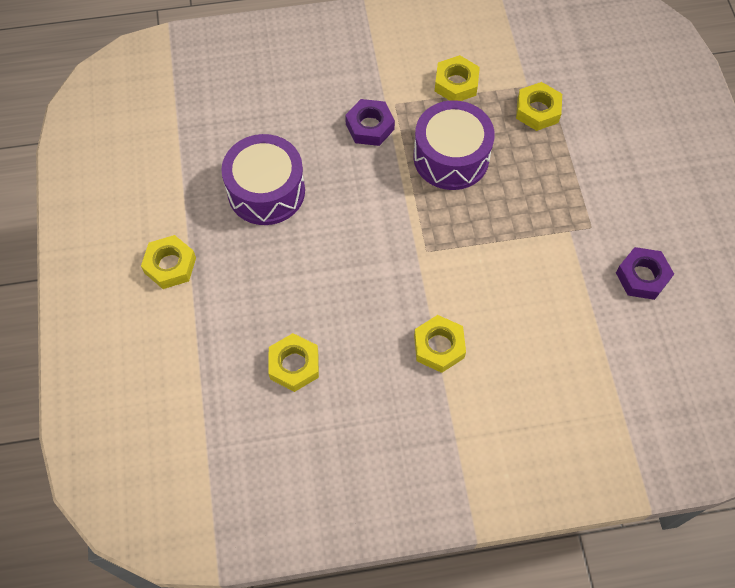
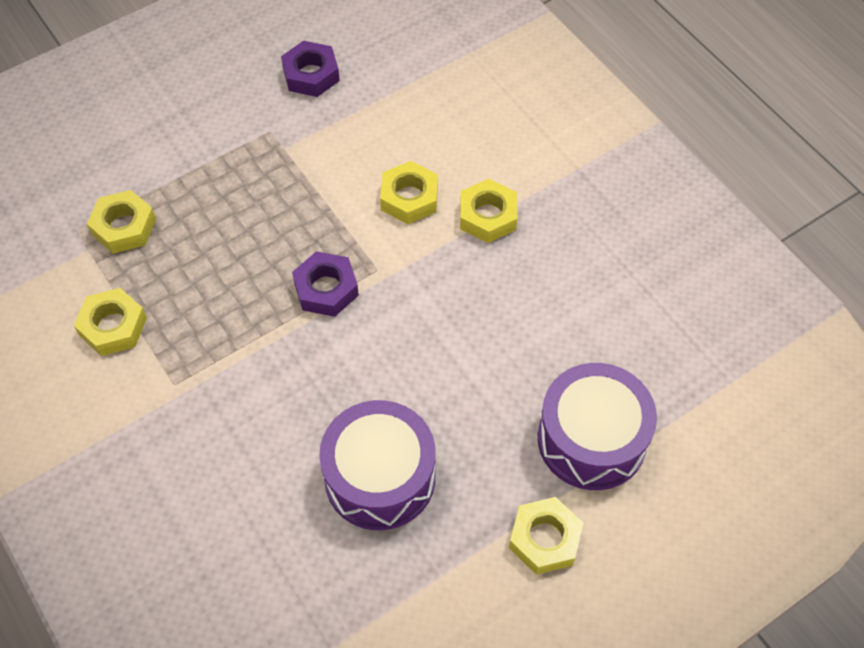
camera: 115 degrees left, 5 degrees down
(294, 365) = (589, 340): yellow nut -> yellow nut (409, 198)
(369, 126) = (224, 398): purple nut -> purple nut (326, 289)
(451, 157) = (233, 291): purple drum -> purple drum (591, 439)

